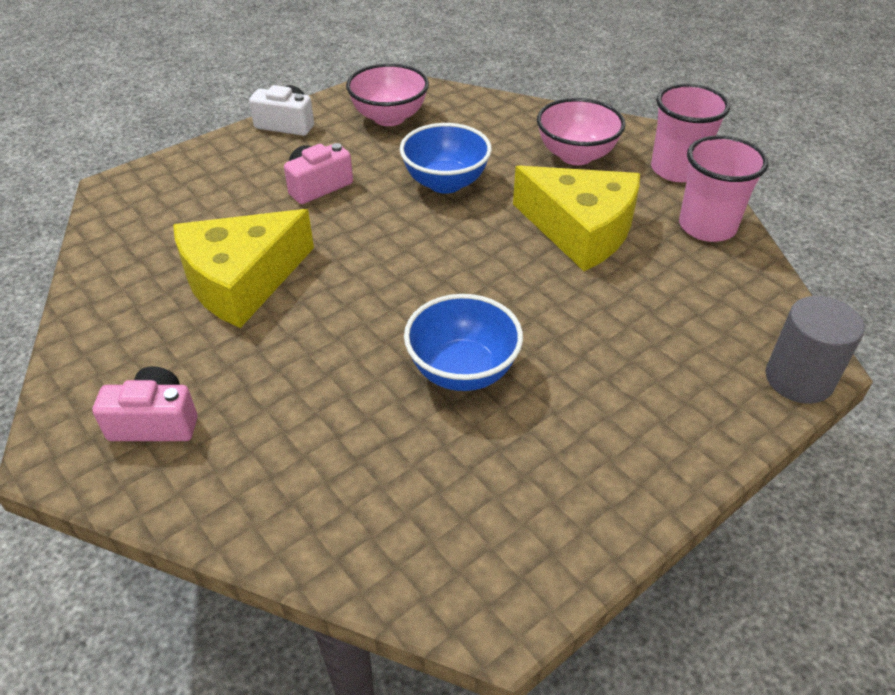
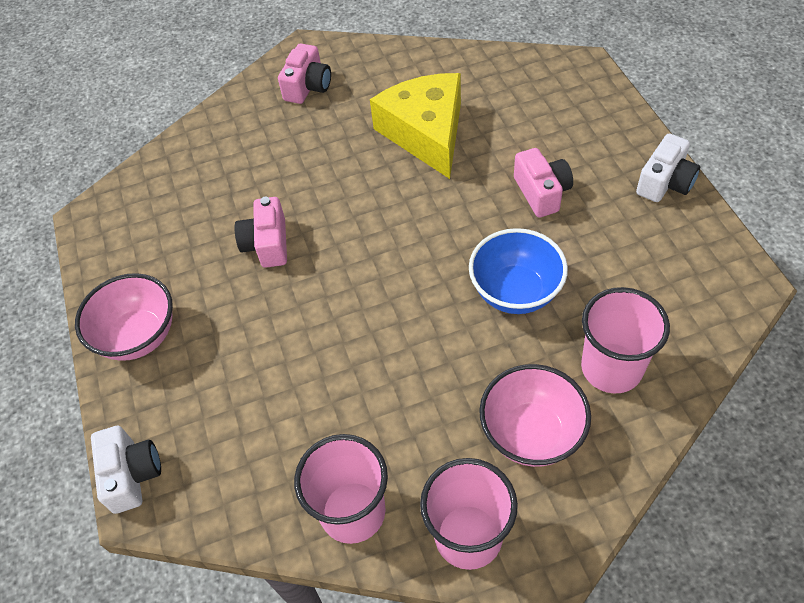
camera: 115 degrees right, 10 degrees up
(389, 117) = (661, 271): pink bowl -> pink bowl (139, 336)
(462, 371) = (267, 244): blue bowl -> pink camera
(496, 129) = (611, 368): none -> pink cup
(581, 229) = (396, 385): yellow cheese -> none
(798, 379) = (132, 475): grey cylinder -> white camera

